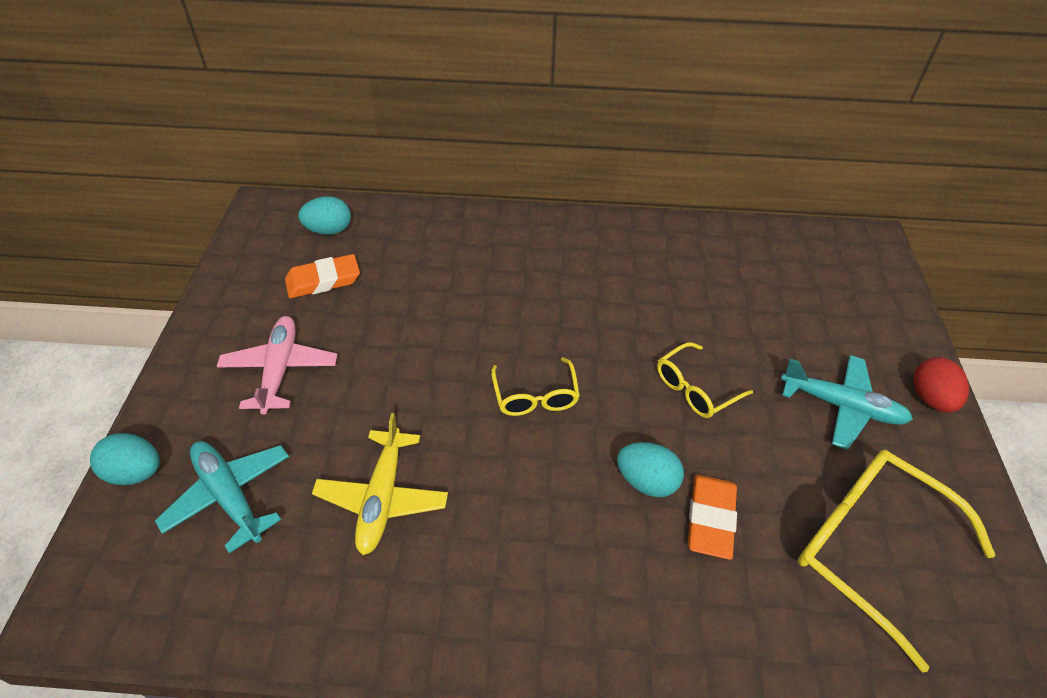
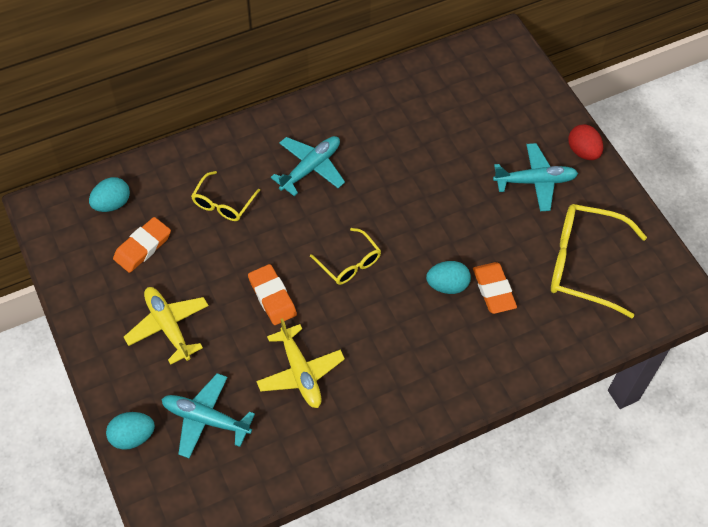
camera: 30 degrees left, 10 degrees up
(280, 369) = (168, 326): pink plane -> yellow plane
(417, 392) = (272, 297): none -> orange eraser
(559, 279) = (311, 168): none -> turquoise plane
(695, 388) = (444, 210): yellow glasses -> yellow glasses (223, 203)

